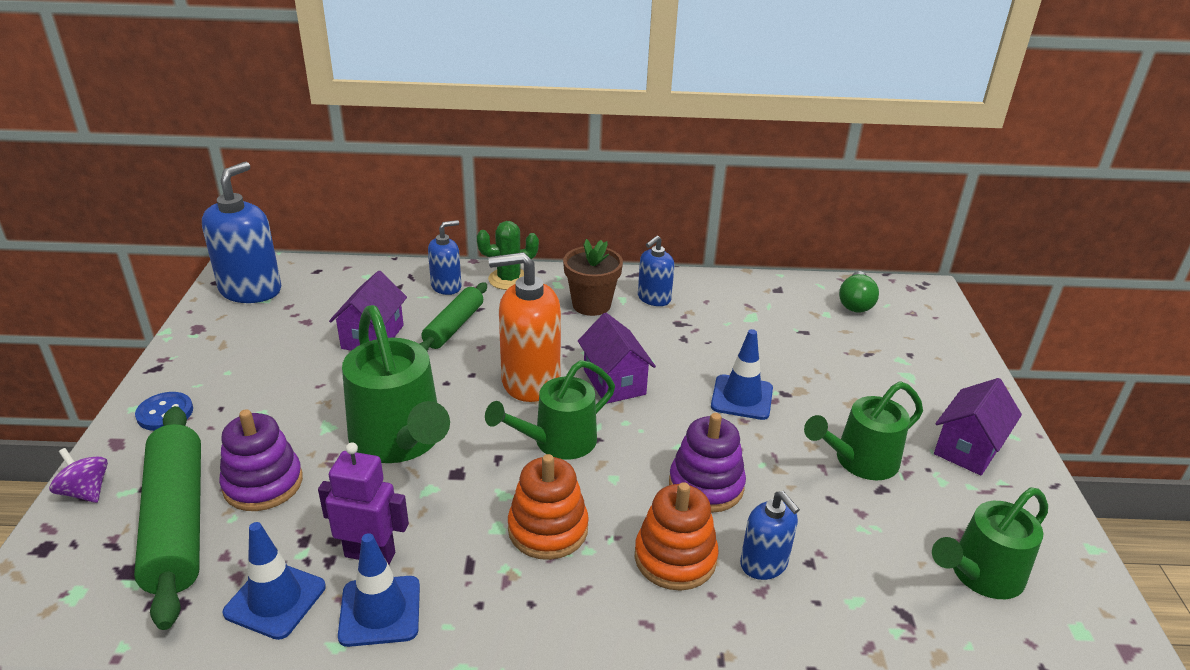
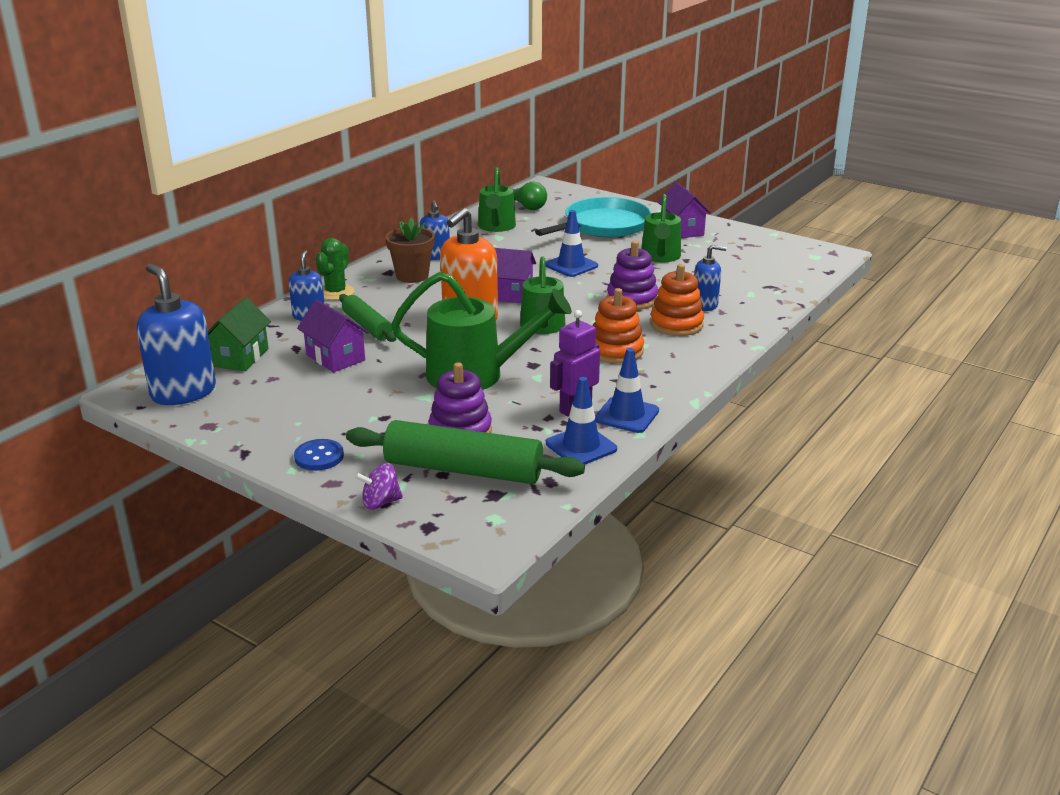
camera: 55 degrees left, 5 degrees down
(334, 288) = (240, 357): none -> green house
(884, 377) = (603, 226): none -> turquoise pan
(980, 576) = (764, 262): green watering can -> green watering can (496, 227)

